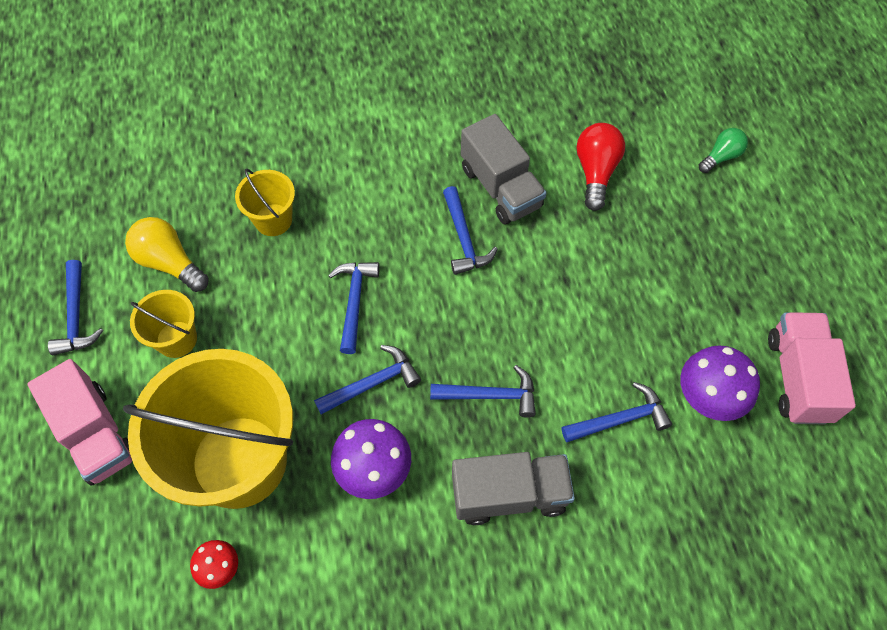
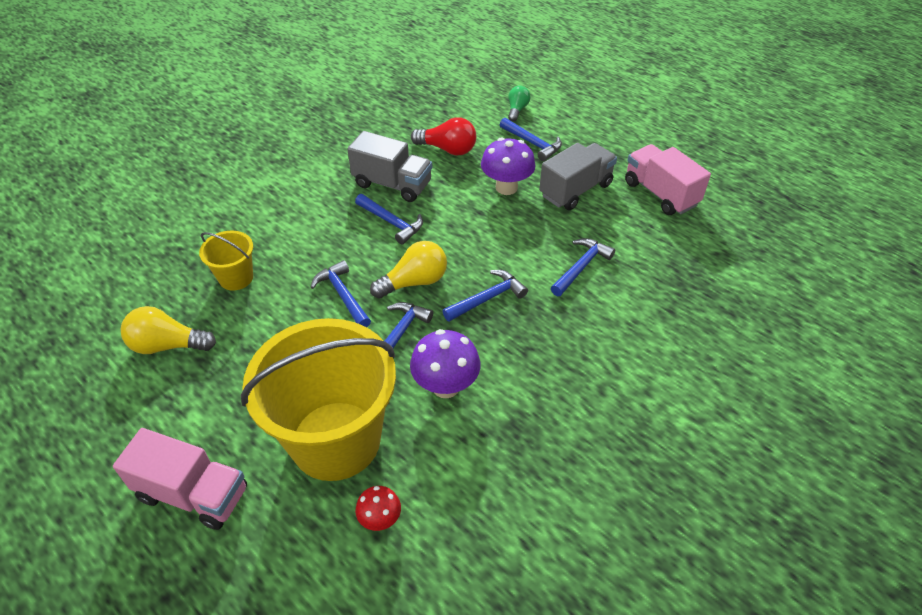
camera: 35 degrees left, 15 degrees down
(76, 316) = (107, 423): blue hammer -> blue hammer (532, 143)
(176, 339) = (215, 391): yellow bucket -> none
(433, 328) = (414, 282): none -> yellow light bulb
(509, 494) = (550, 346): grey truck -> grey truck (575, 190)
(596, 172) = (448, 149): red light bulb -> red light bulb turned 135 degrees clockwise
(707, 398) = (621, 229): purple mushroom -> purple mushroom (506, 187)

